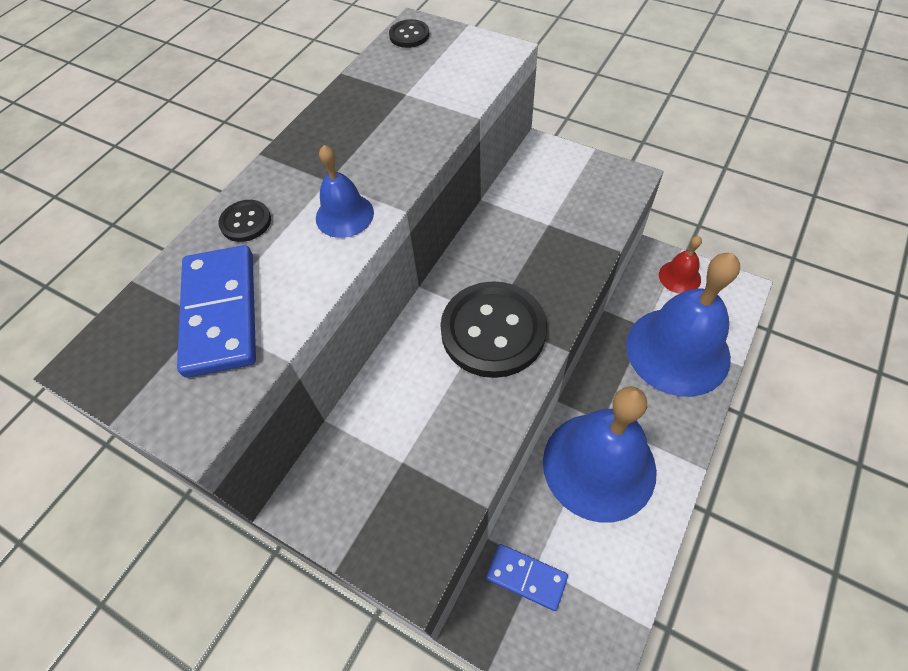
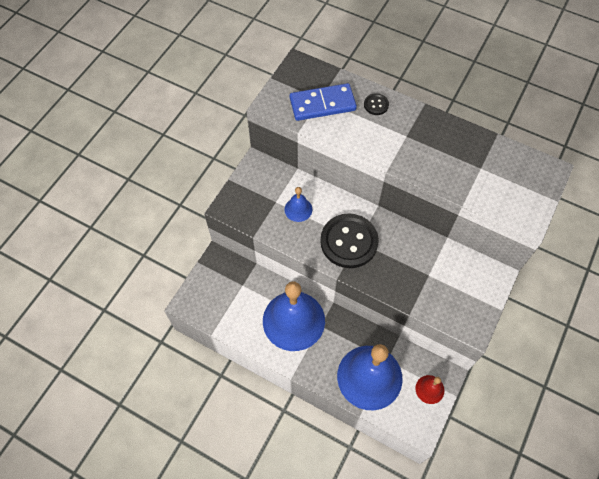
camera: 85 degrees right, 5 degrees up
(344, 215) = (382, 145): blue bell -> blue bell (298, 209)
(409, 35) = (539, 167): black button -> none
(526, 577) = (237, 280): blue domino -> none

